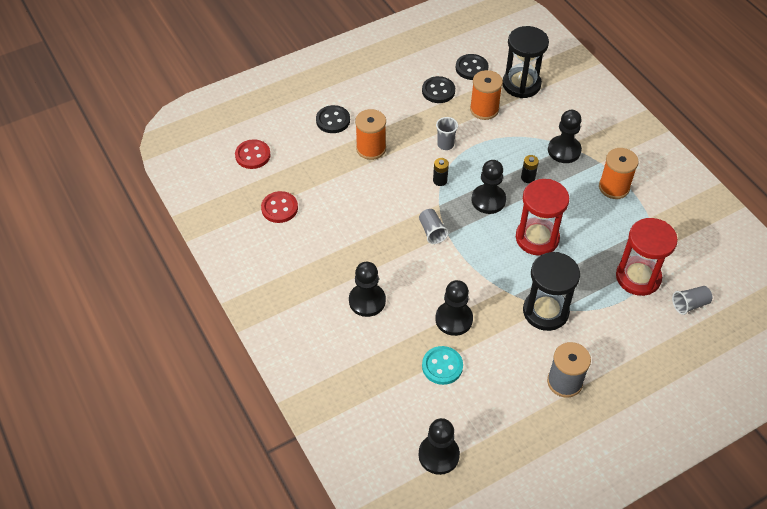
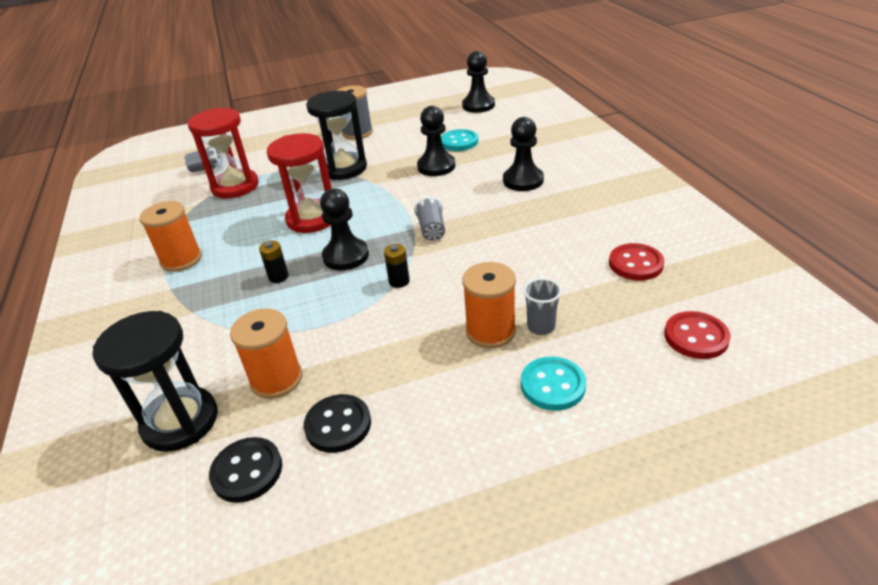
camera: 165 degrees left, 15 degrees down
(333, 120) = (552, 385): black button -> turquoise button
(445, 144) = (369, 328): grey cup -> grey cup (541, 327)
(564, 150) = (203, 306): black pawn -> none

